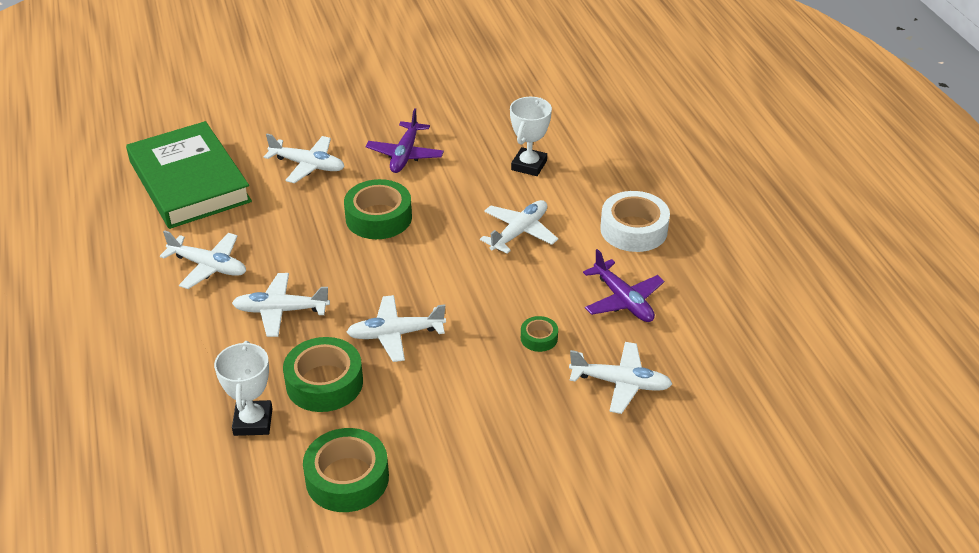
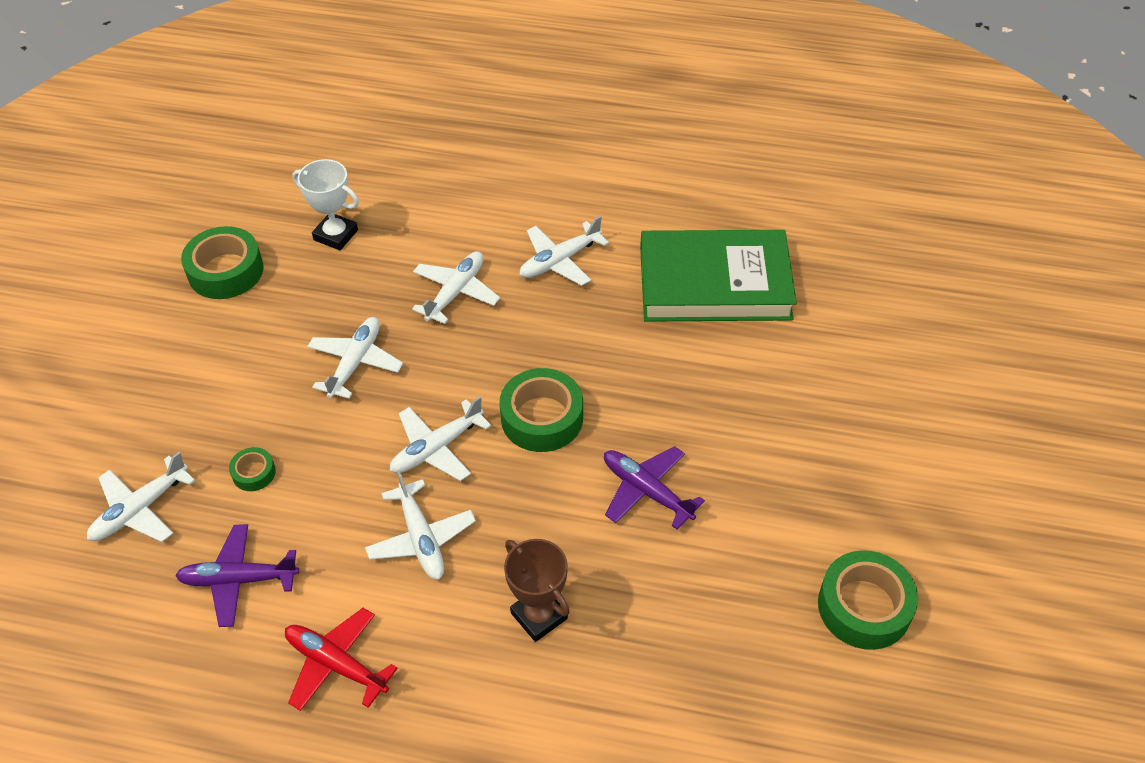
camera: 120 degrees right, 10 degrees up
(308, 165) = (682, 390): white plane -> white plane (436, 448)
(324, 383) = (339, 292): green tape -> green tape (864, 607)
(529, 165) = (539, 616): white trophy -> brown trophy
(633, 229) = (336, 664): white tape -> red plane

